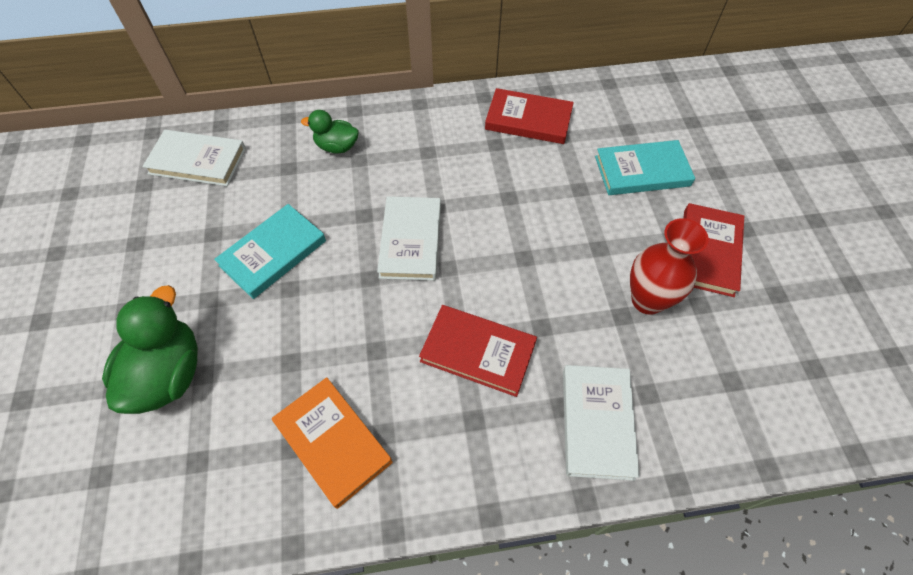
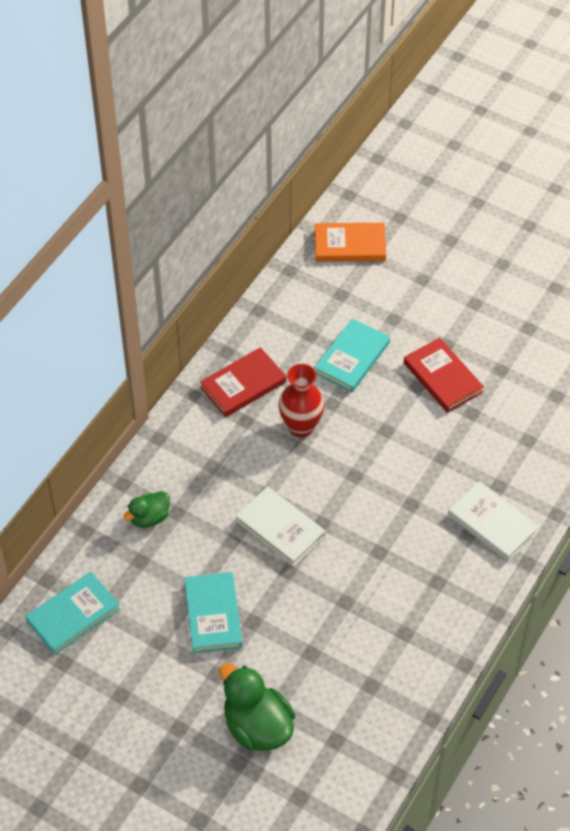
camera: 50 degrees left, 5 degrees down
(197, 161) = (73, 615): white book -> turquoise book
(333, 442) = (386, 662): orange book -> orange book (350, 245)
(478, 352) = (396, 549): red book -> none
(647, 300) = (444, 436): red vase -> red vase (301, 427)

